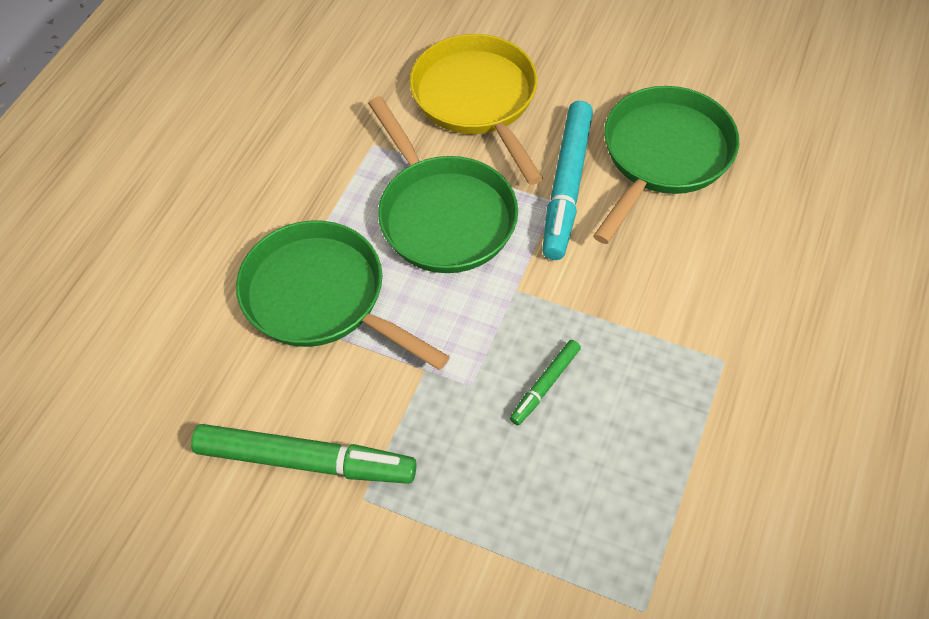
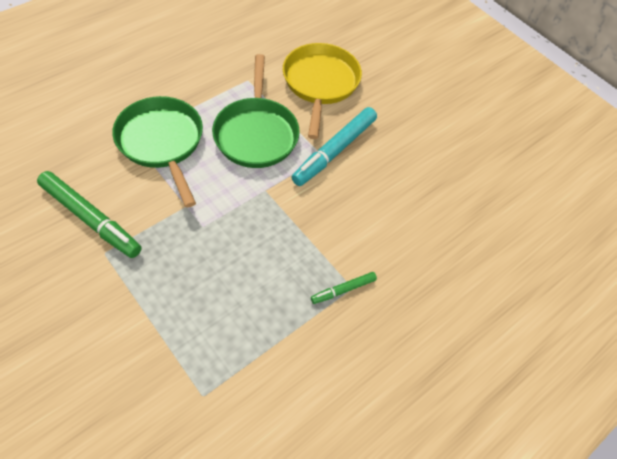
camera: 20 degrees right, 0 degrees up
(545, 385) = (242, 247): green marker -> green marker (343, 290)
(663, 156) = (401, 161): green pan -> none

